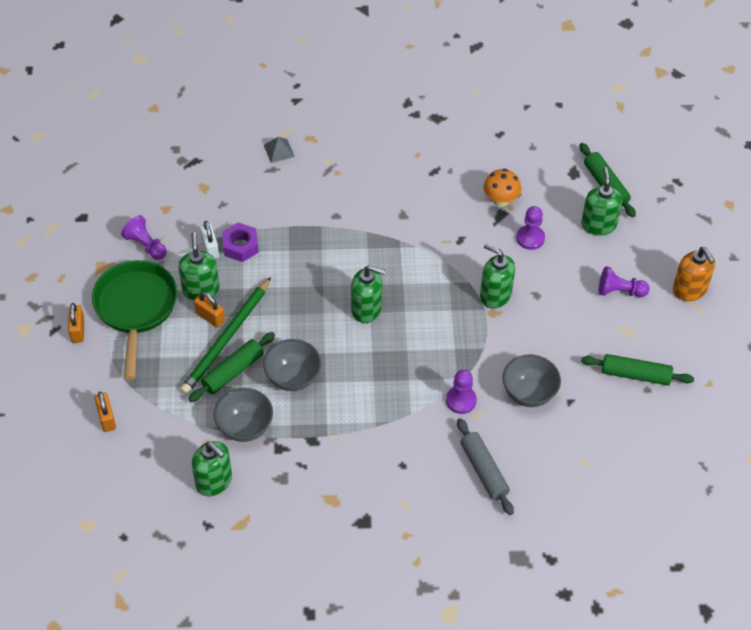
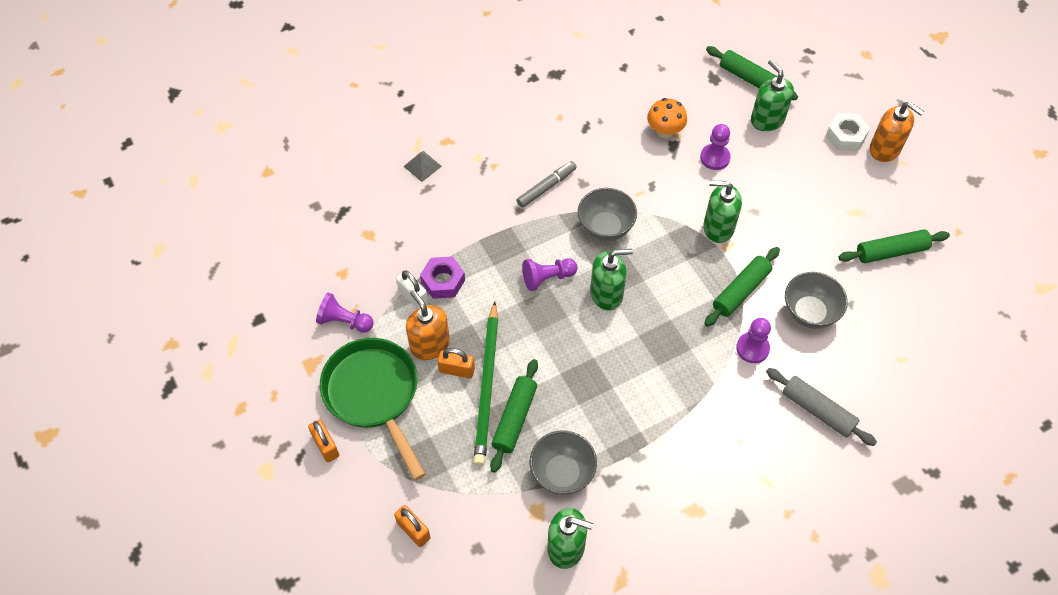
camera: 25 degrees left, 5 degrees up
(201, 289) = (429, 345): green soap dispenser -> orange soap dispenser
(293, 377) = (578, 398): grey bowl -> grey bowl (605, 227)
(370, 206) = (546, 187): none -> grey marker
(481, 352) = (741, 291): none -> green rolling pin
(619, 291) = (826, 176): purple pawn -> purple pawn (547, 278)
(661, 265) = (845, 136): none -> white nut

